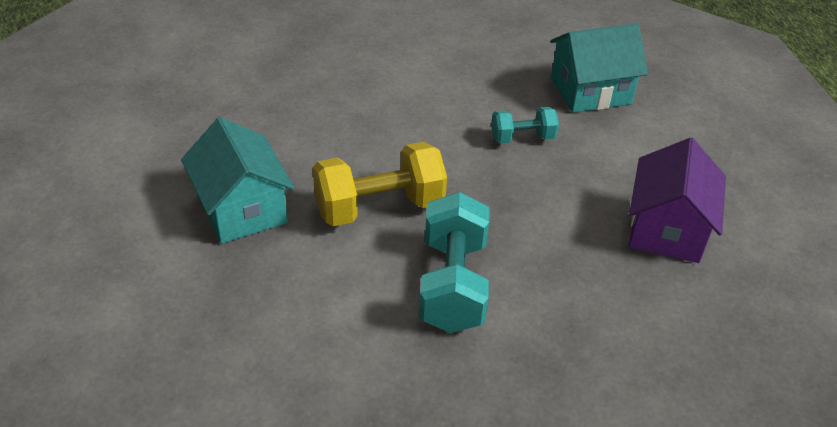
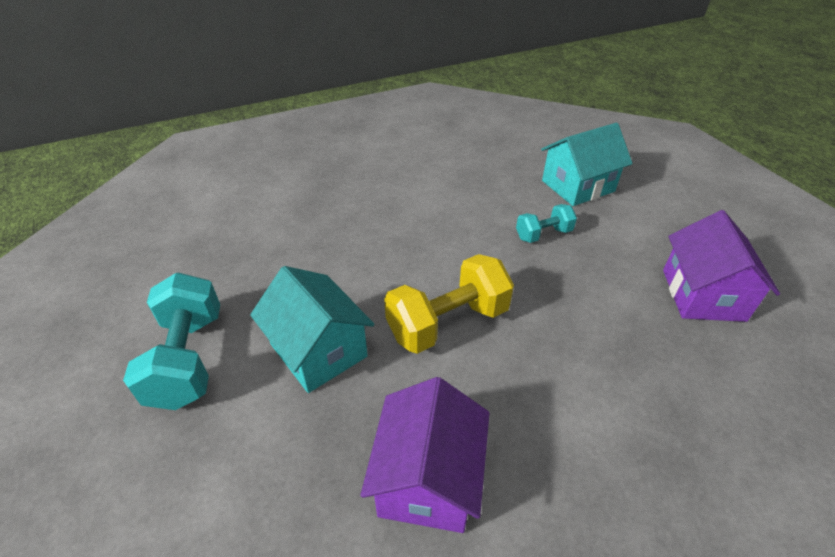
camera: 10 degrees left, 0 degrees up
(307, 332) = (427, 478): none -> purple house
(452, 284) = (547, 390): turquoise dumbbell -> turquoise dumbbell (188, 359)

